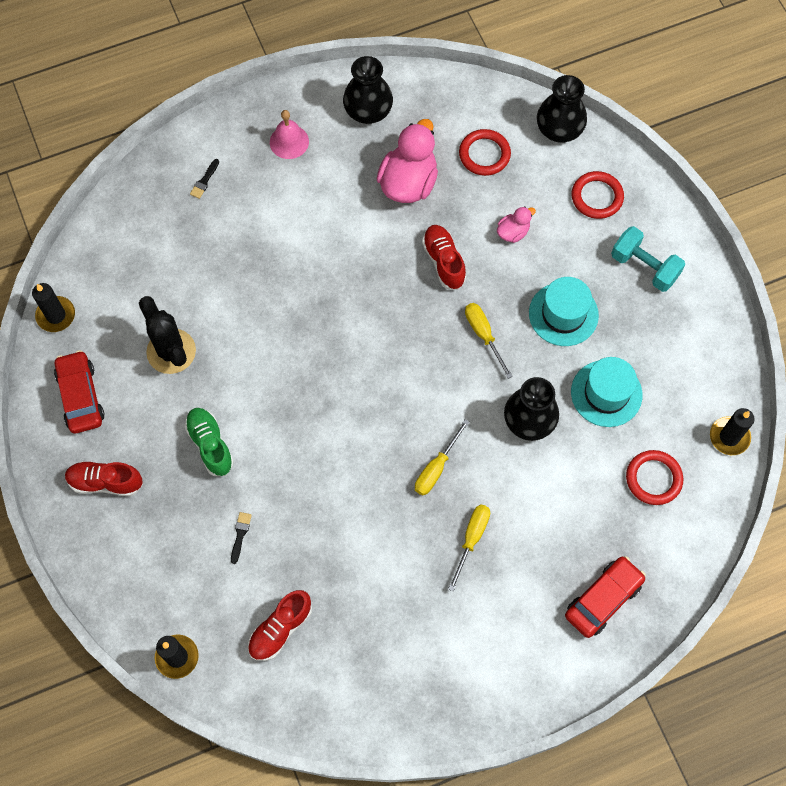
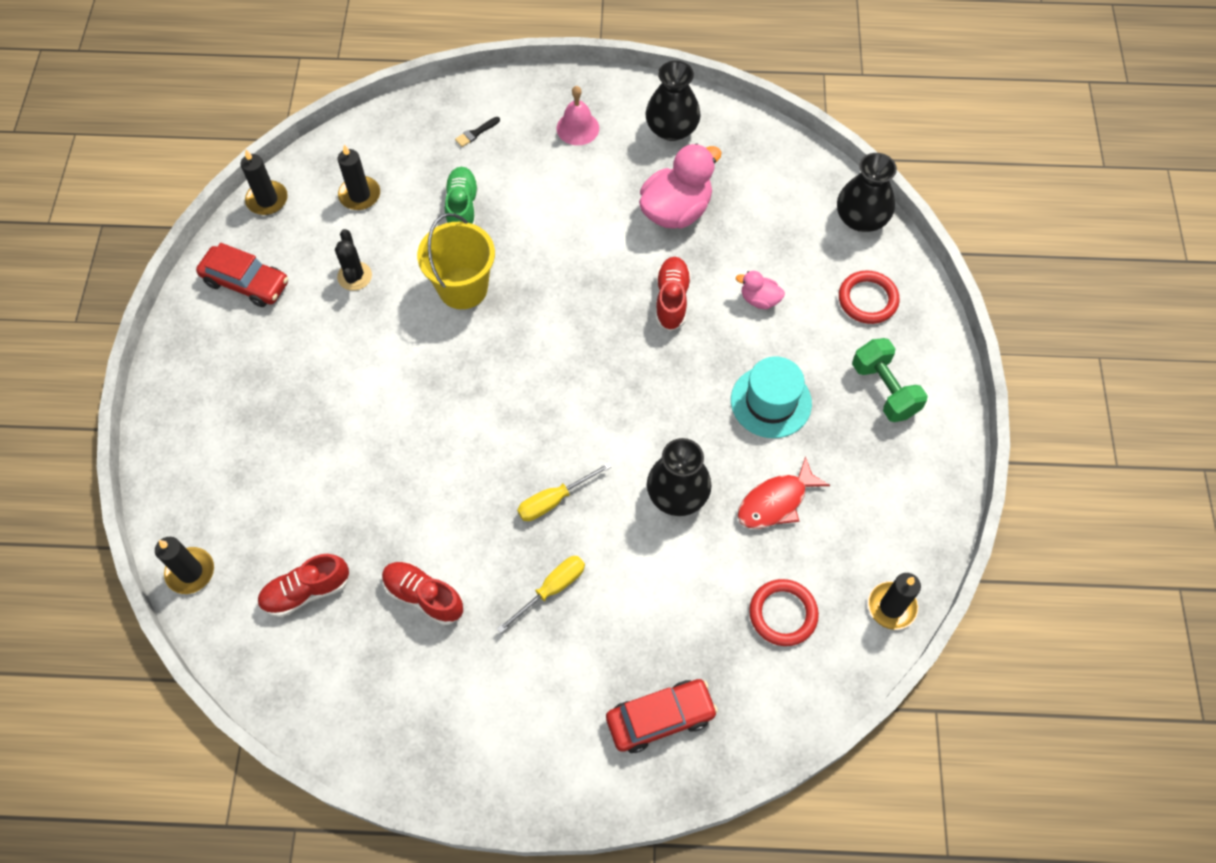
camera: 25 degrees right, 5 degrees down
(81, 396) = (246, 282): red car -> red car turned 105 degrees clockwise
(105, 482) = (222, 372): red shoe -> red shoe (424, 596)
(135, 278) = (360, 195): none -> black candle
(171, 351) = (354, 276): black cactus -> black cactus, size x0.64
(210, 445) = (341, 380): green shoe -> green shoe (462, 208)
(240, 535) = (320, 479): black brush -> none
(268, 323) = (463, 288): none -> yellow bucket
(483, 335) = (674, 388): yellow screwdriver -> none
(484, 154) = (769, 213): red ring -> none
(513, 232) = (759, 299): pink duck -> pink duck turned 150 degrees counterclockwise
(606, 393) = (776, 502): turquoise hat -> red fish
(644, 267) = (884, 390): turquoise dumbbell -> green dumbbell

